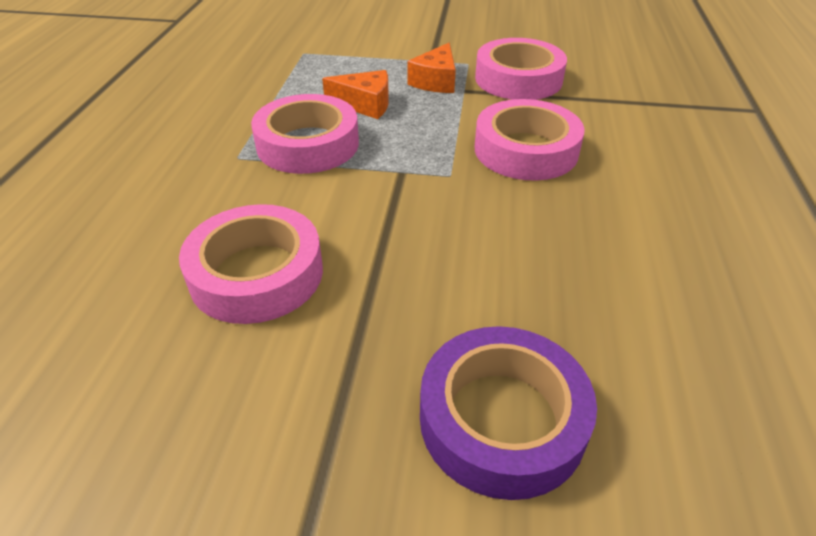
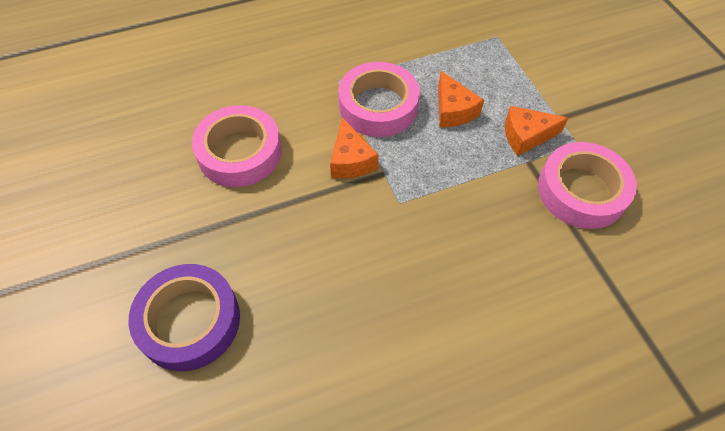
camera: 60 degrees right, 15 degrees up
(363, 187) = (350, 160): none -> orange cheese
(525, 150) = (468, 238): pink tape -> none

